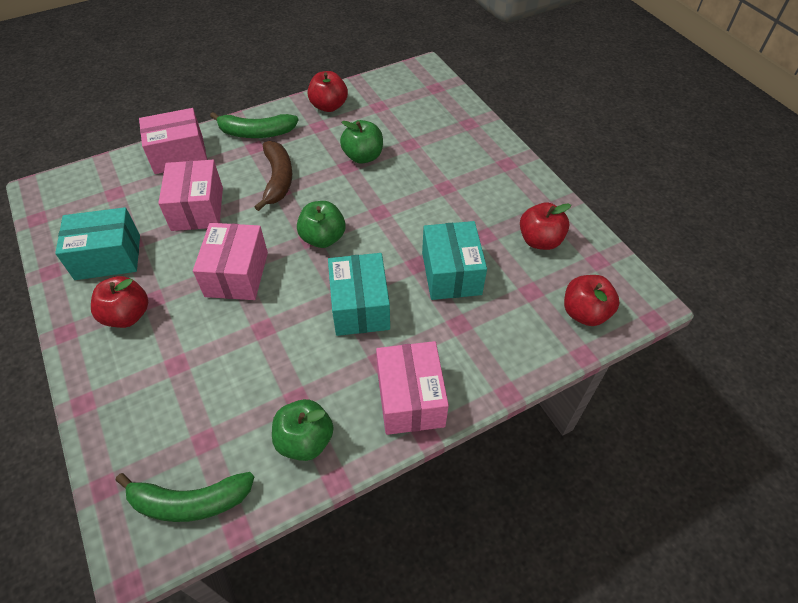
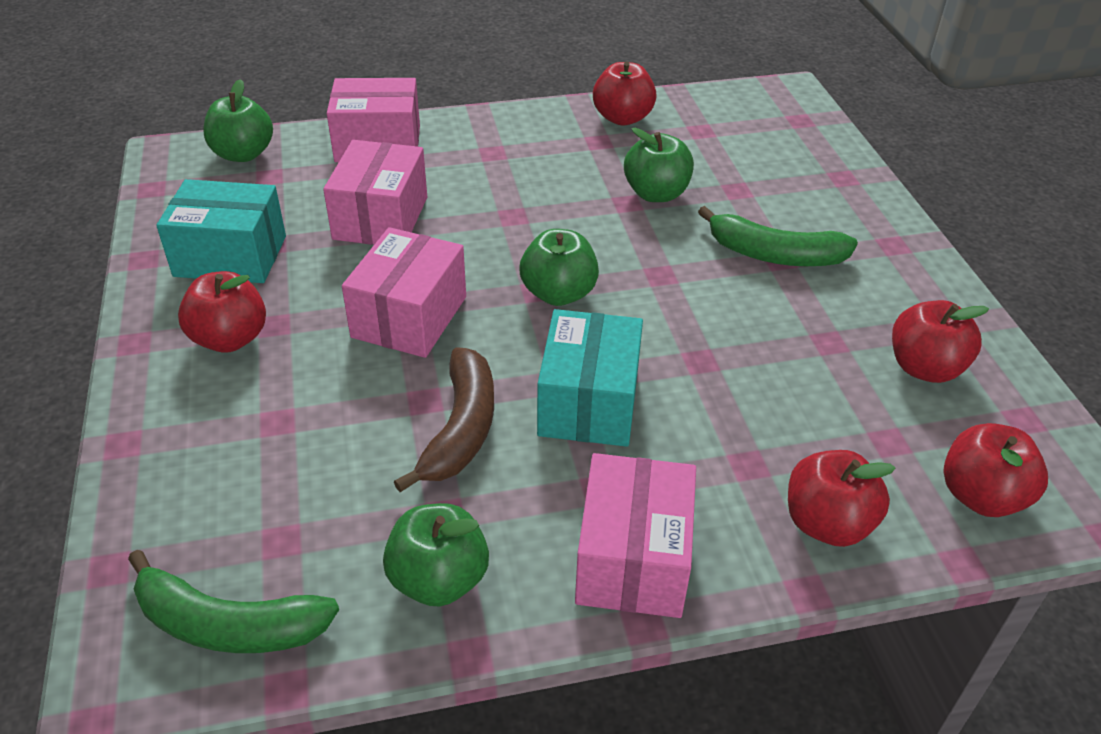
camera: 15 degrees right, 10 degrees down
(91, 180) = (243, 154): none -> green apple
(256, 133) = (500, 135): green banana -> green banana (774, 255)
(278, 179) = (513, 201): brown banana -> brown banana (461, 429)
(451, 273) = (756, 385): turquoise box -> none
(509, 350) = (827, 523): none -> red apple

